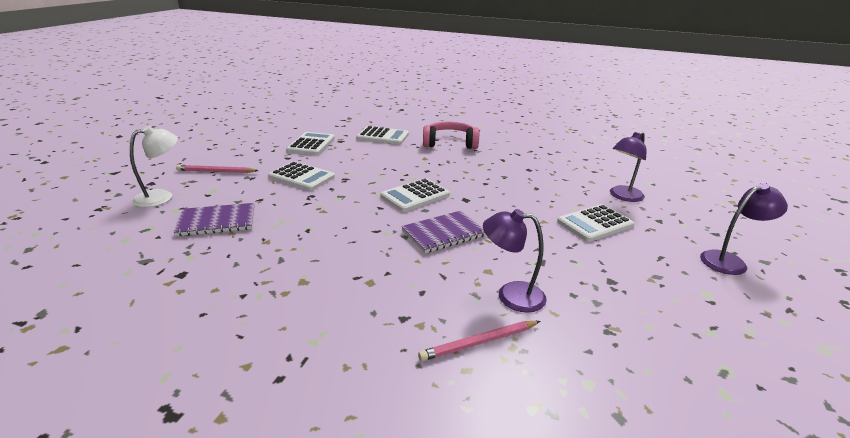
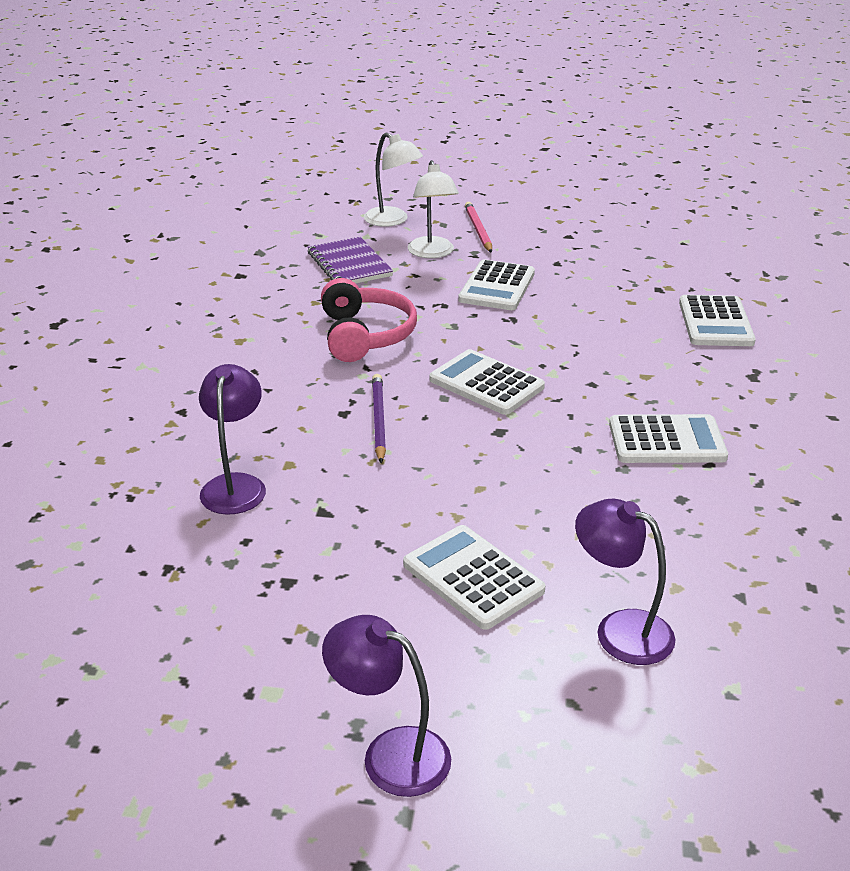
camera: 80 degrees right, 5 degrees up
(233, 190) = (432, 253): none -> white lamp
(311, 144) = (622, 269): white calculator -> white calculator (666, 441)
(443, 233) = (378, 420): purple notebook -> purple pencil
(450, 143) = (745, 395): pink headphones -> pink headphones (365, 335)
(479, 343) = (142, 465): pink pencil -> none
(730, 261) = (390, 754): purple lamp -> purple lamp turned 150 degrees clockwise

